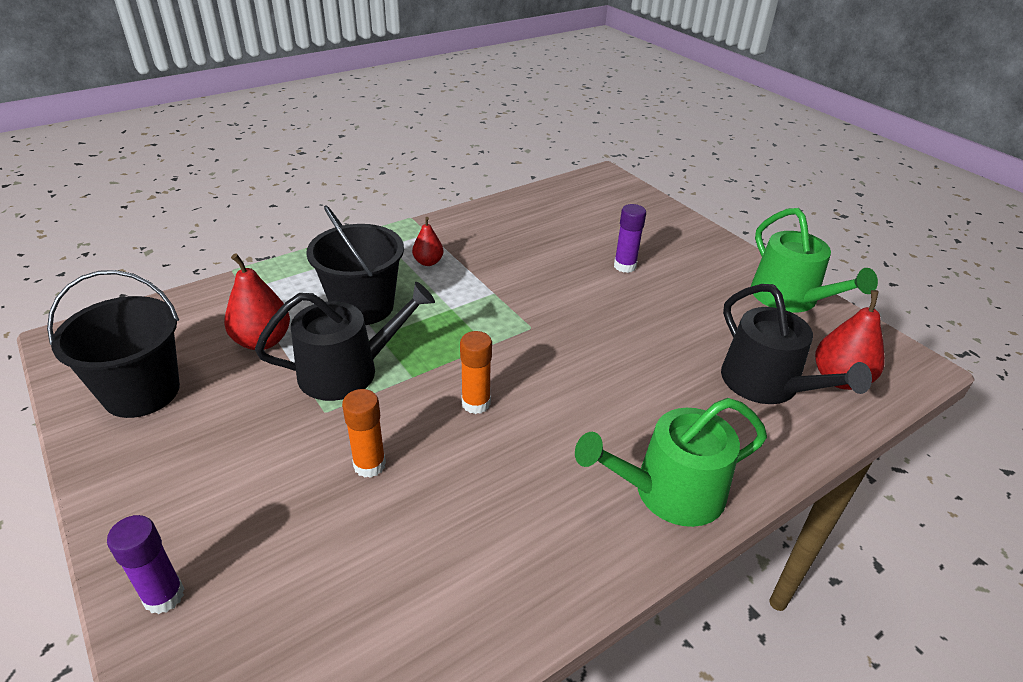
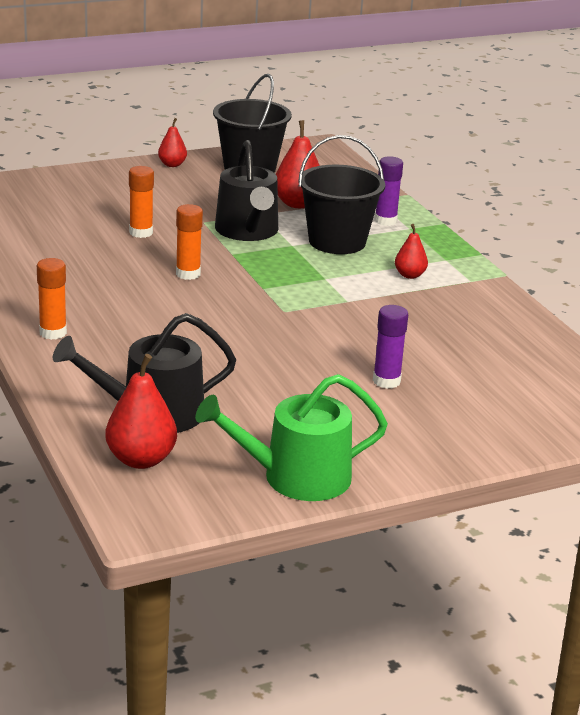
camera: 100 degrees right, 10 degrees down
(115, 474) = (172, 164): none -> red pear
(164, 596) = (71, 178): purple glue stick -> purple glue stick (385, 221)
(669, 492) = (53, 333): green watering can -> orange glue stick

